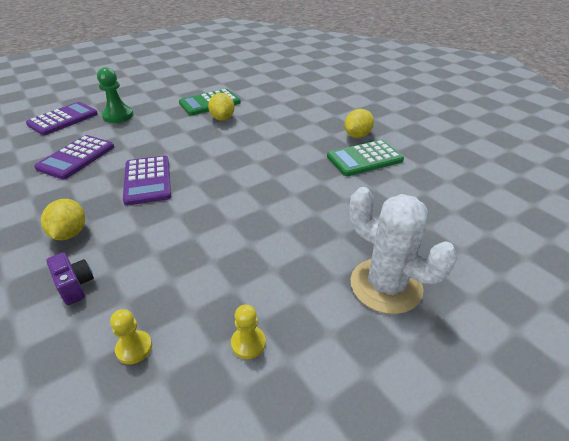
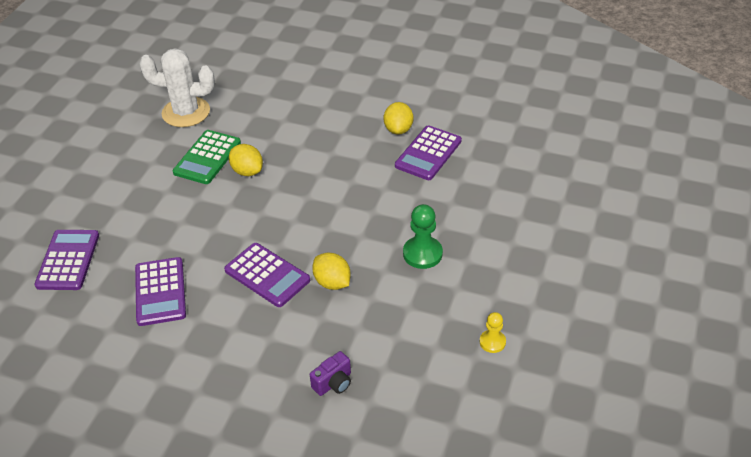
camera: 35 degrees left, 5 degrees up
(70, 233) = (269, 354): yellow lemon -> yellow lemon (332, 282)
(75, 286) = (333, 383): purple camera -> purple camera turned 120 degrees clockwise
(118, 116) = (127, 224): green pawn -> green pawn (422, 254)
(134, 348) = (428, 388): yellow pawn -> none
(364, 158) = (428, 153): green calculator -> purple calculator
(386, 285) = (538, 256): white cactus -> white cactus (186, 112)

